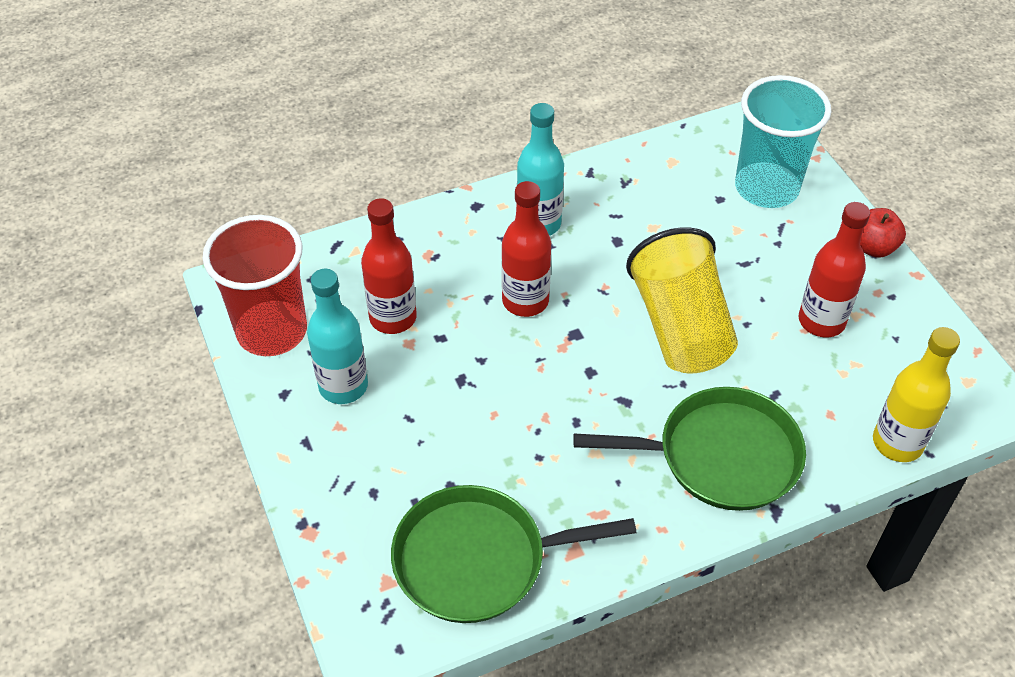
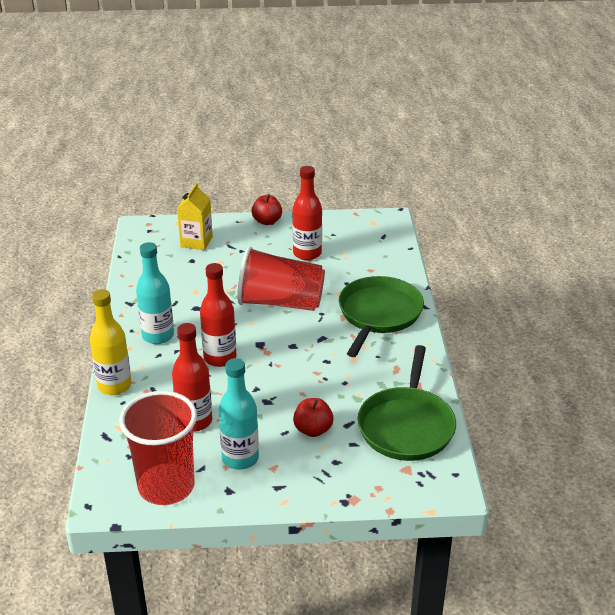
camera: 70 degrees left, 15 degrees down
(425, 448) = (313, 430): none -> red apple
(680, 327) = (280, 302): yellow cup -> red cup
(766, 188) = (196, 242): turquoise cup -> yellow carton
(897, 443) = (399, 255): yellow bottle -> yellow bottle (114, 386)

